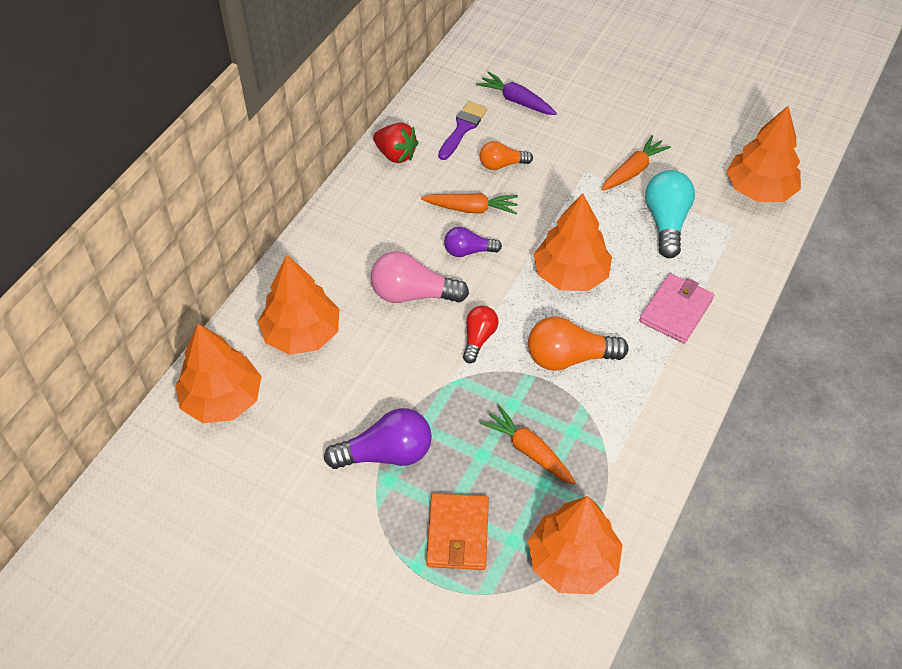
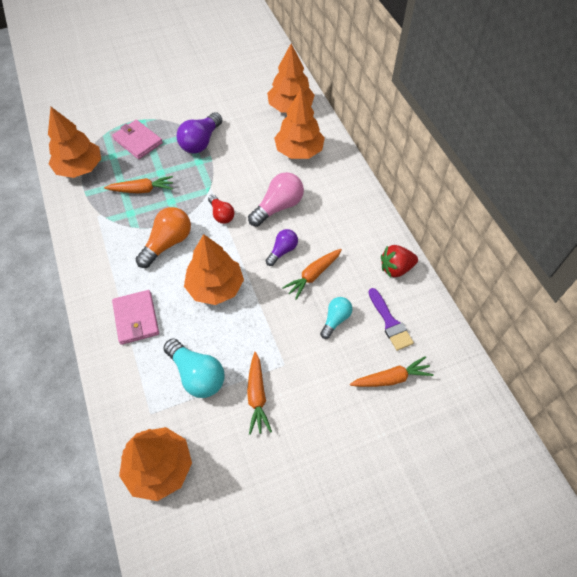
camera: 130 degrees right, 5 degrees up
(458, 534) = (138, 141): orange wallet -> pink wallet
(502, 164) = (335, 320): orange light bulb -> turquoise light bulb
(516, 101) = (391, 378): purple carrot -> orange carrot

